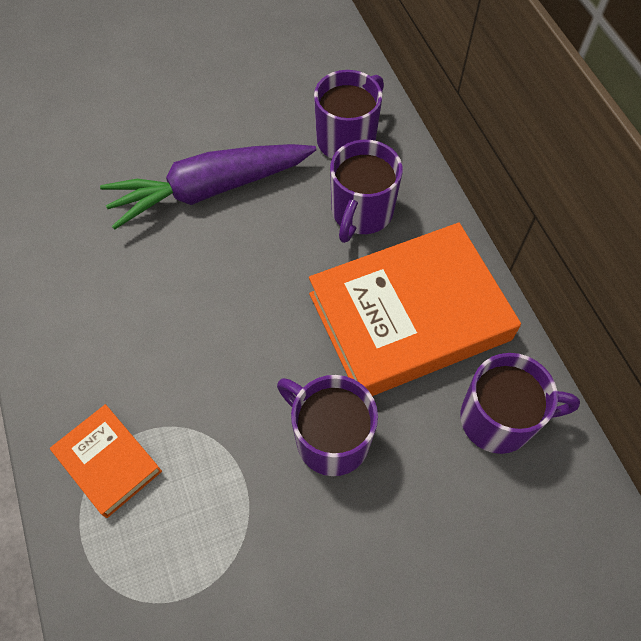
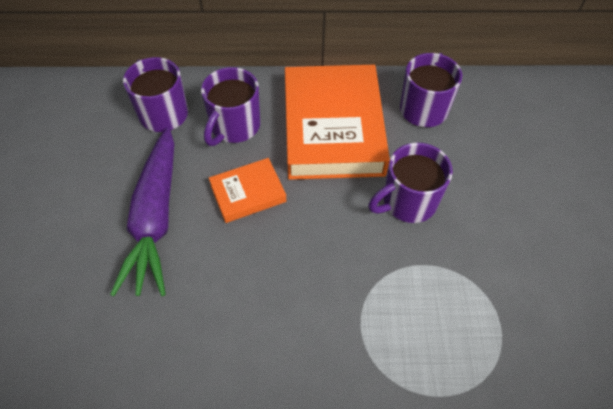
camera: 70 degrees left, 5 degrees down
(108, 462) = (379, 359): orange book -> orange book (248, 193)
(361, 212) = (234, 126): purple mug -> purple mug turned 75 degrees clockwise

